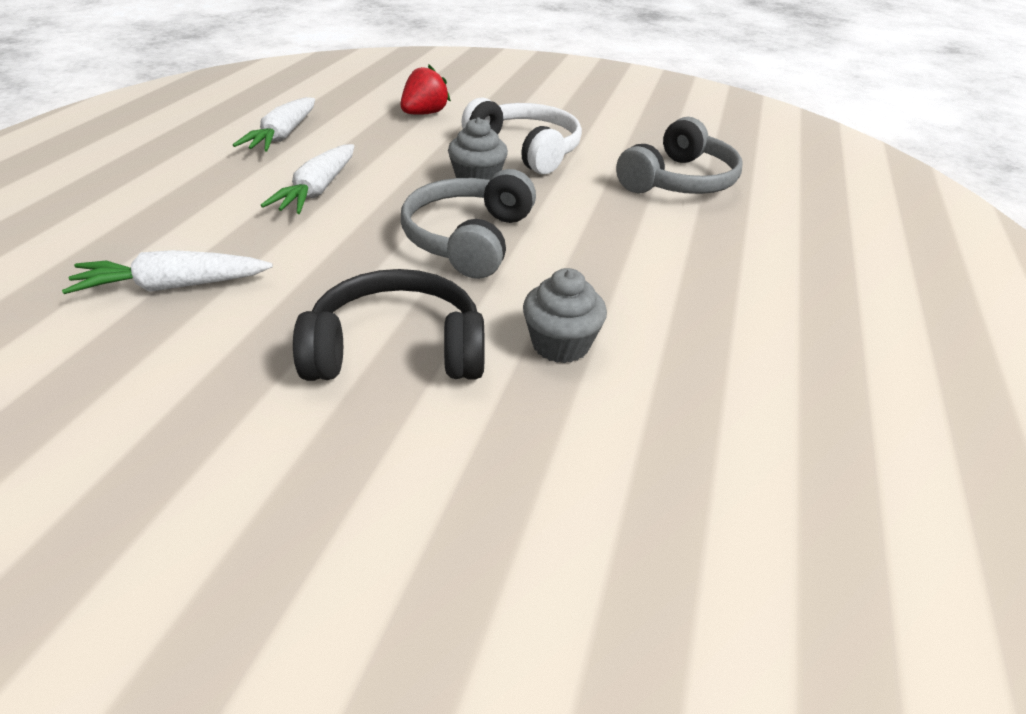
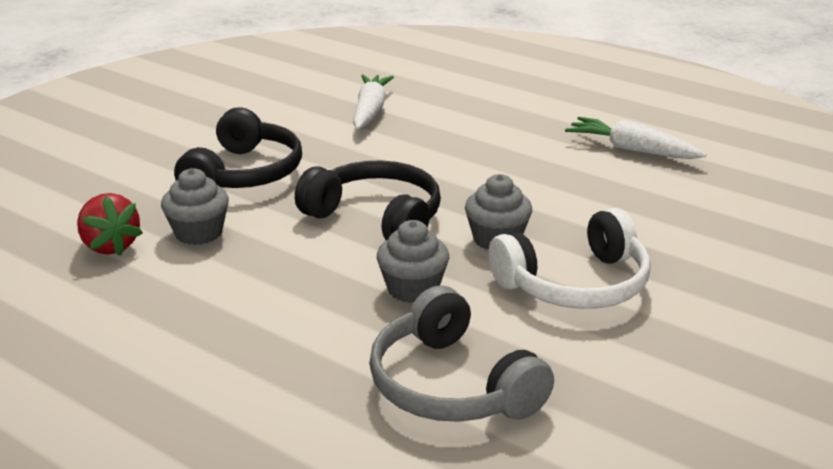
camera: 110 degrees right, 10 degrees down
(317, 190) = (500, 160): white carrot -> none
(424, 114) = (700, 231): red strawberry -> red strawberry (110, 246)
(468, 239) = (376, 218): grey headphones -> black headphones
(577, 206) = (413, 289): none -> grey cupcake

